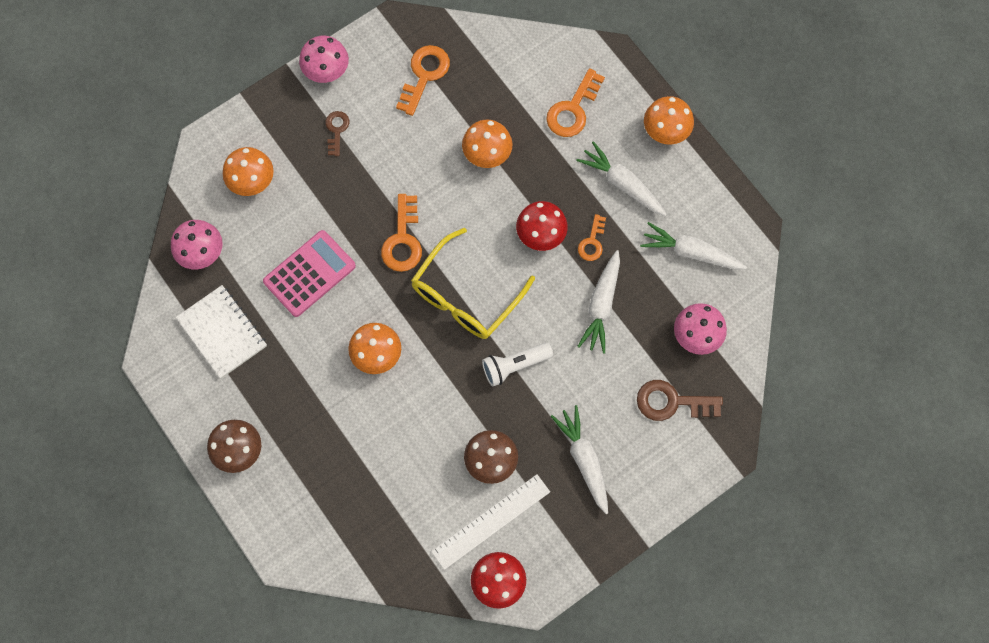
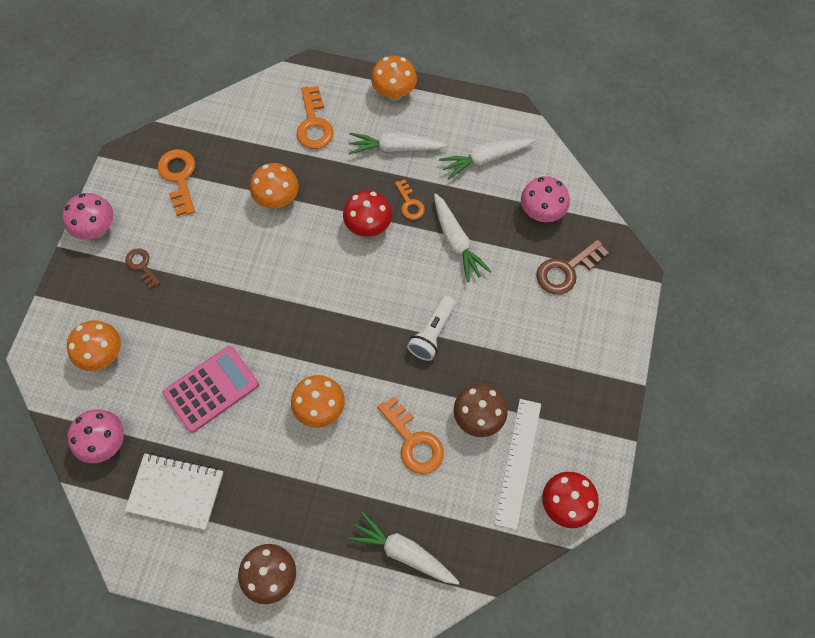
camera: 40 degrees left, 5 degrees down
(309, 274) = (211, 389): pink calculator -> pink calculator turned 45 degrees clockwise
(403, 240) = (265, 307): orange key -> orange key (413, 441)
(466, 294) = (350, 309): yellow glasses -> none
(584, 460) = (544, 361): white carrot -> white carrot (403, 552)

